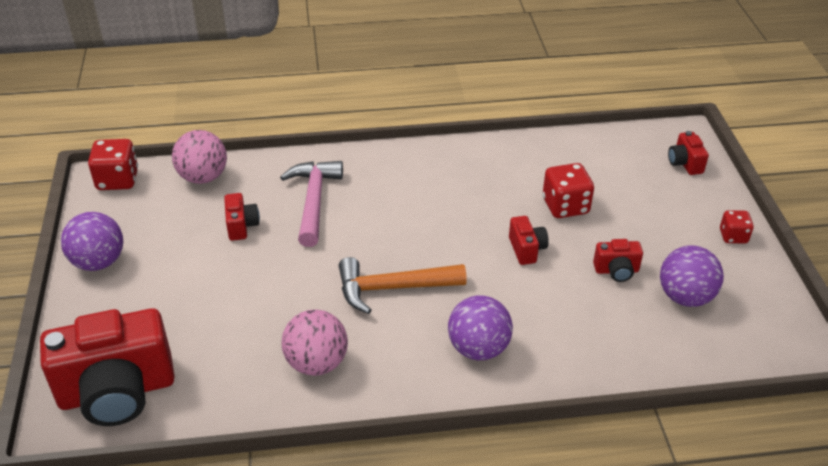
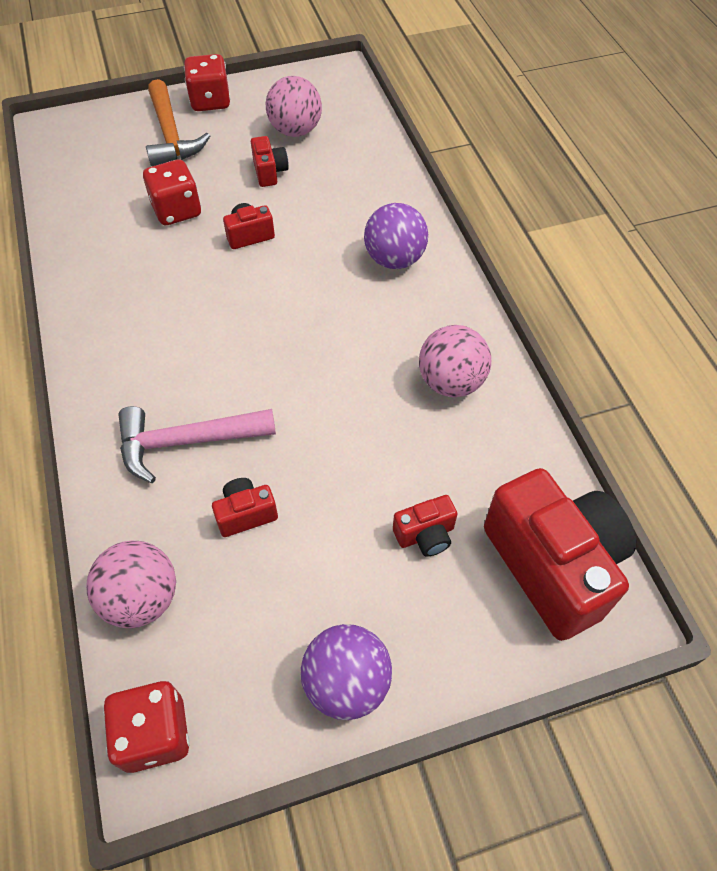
camera: 100 degrees left, 15 degrees up
(392, 288) = (328, 336): orange hammer -> orange hammer (171, 135)
(685, 163) = (101, 128): red camera -> red camera (425, 535)
(685, 297) = (295, 131): purple ball -> pink ball
(733, 236) = (210, 101): red dice -> red dice, size x1.62

